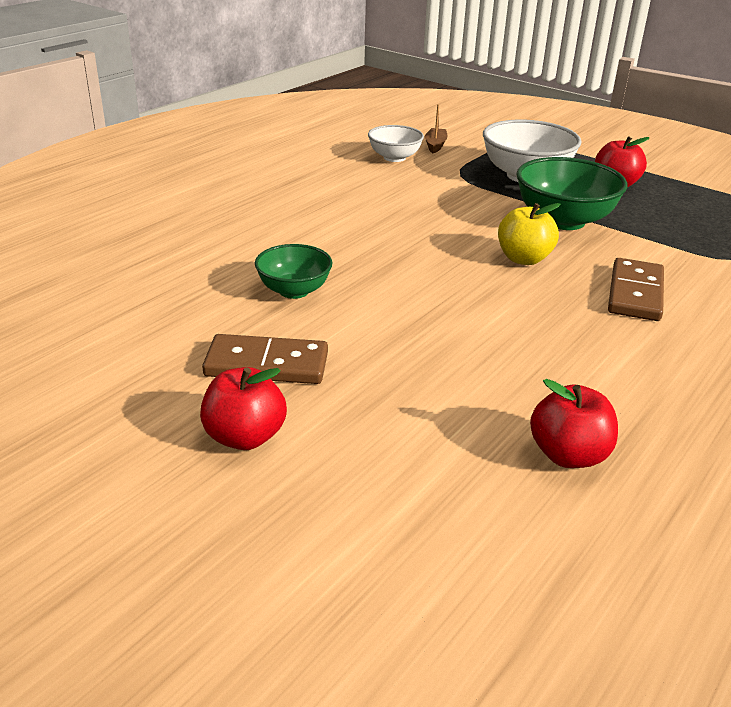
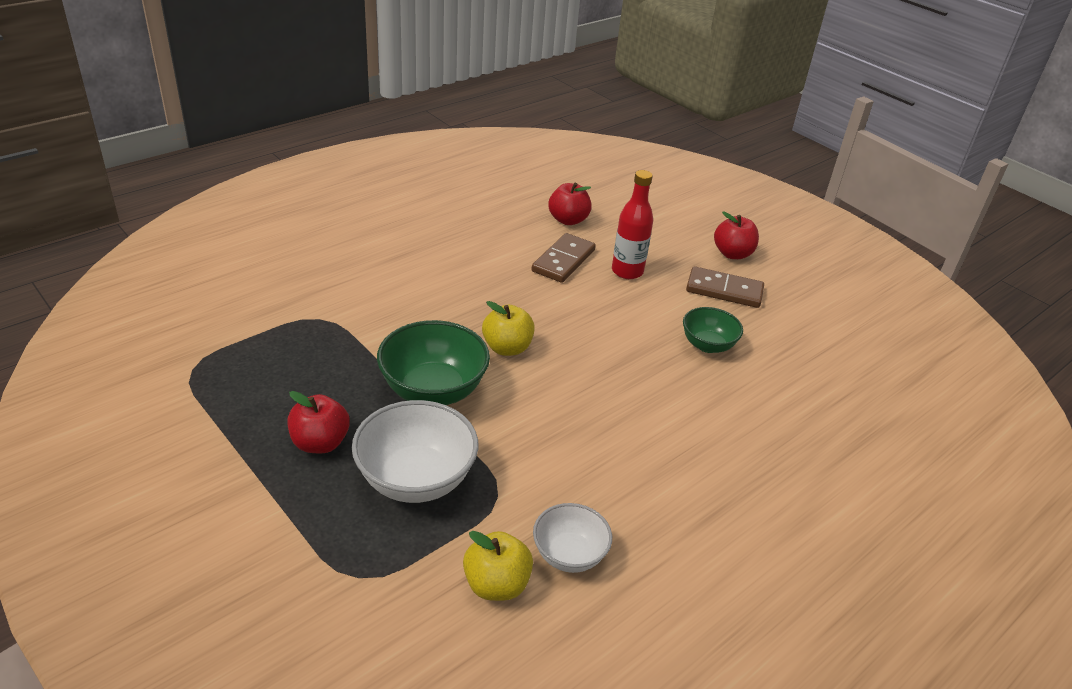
camera: 170 degrees left, 5 degrees up
(423, 370) = (627, 271): none -> red bottle
(435, 145) = (496, 584): brown boat -> yellow apple
(635, 293) = (443, 300): brown domino -> brown domino (563, 261)

